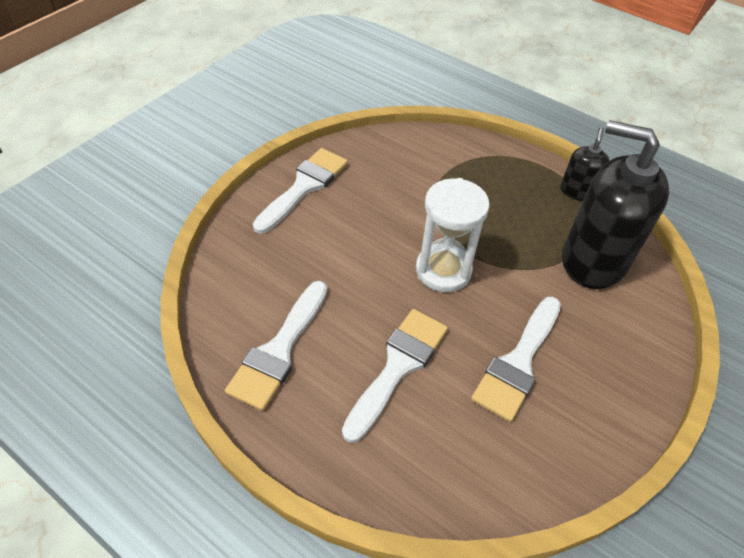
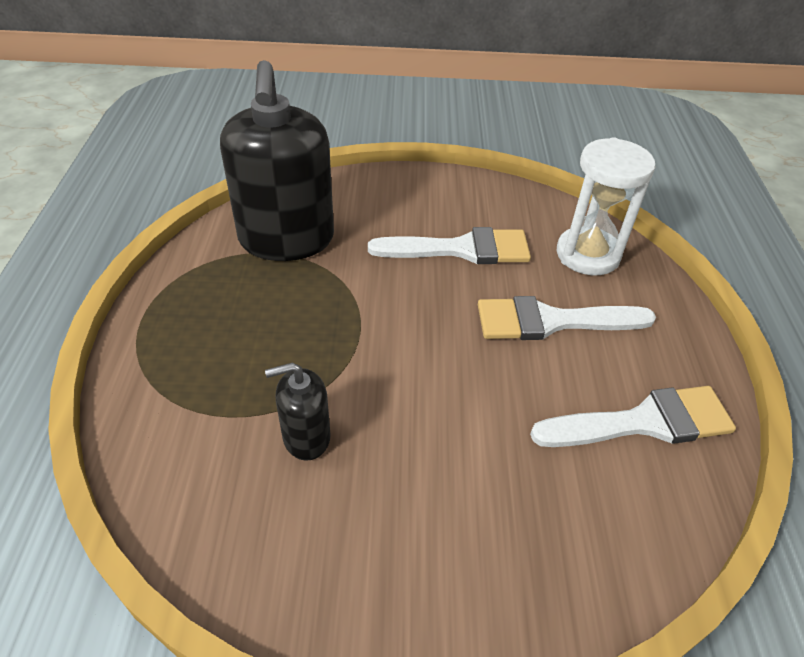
camera: 125 degrees left, 5 degrees down
(304, 187) = (389, 582): white brush -> none
(443, 270) = (404, 341): white hourglass -> white hourglass (587, 254)
(577, 191) = (175, 279): black soap dispenser -> black soap dispenser (306, 437)

